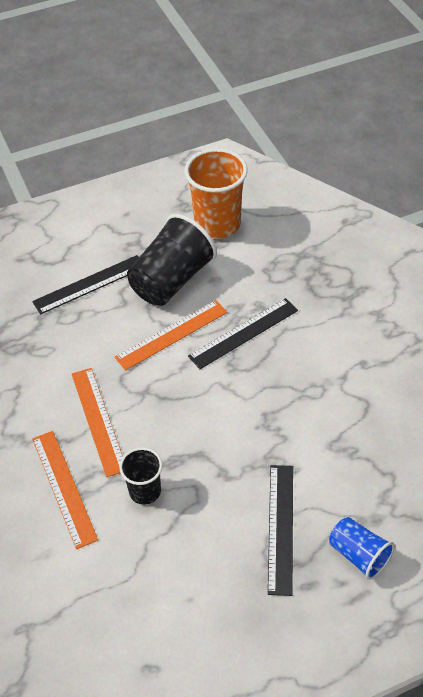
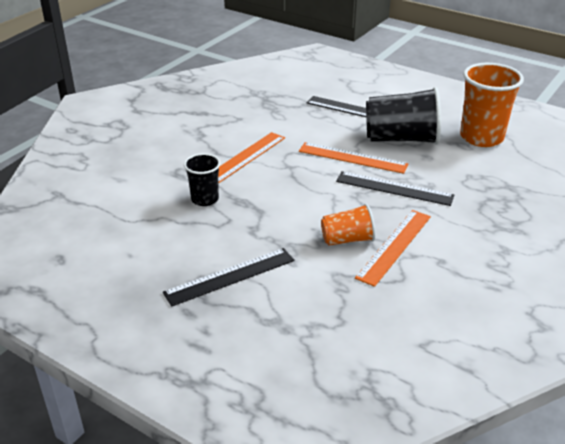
camera: 55 degrees right, 15 degrees down
(64, 488) = (177, 166): orange ruler -> orange ruler (394, 246)
(291, 410) = (347, 239): none -> orange cup
(358, 555) = (241, 331): blue cup -> none

